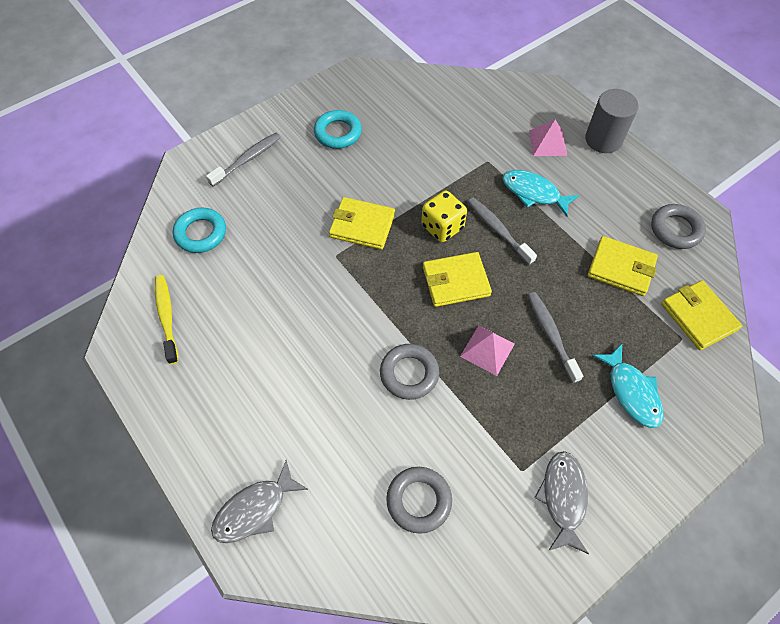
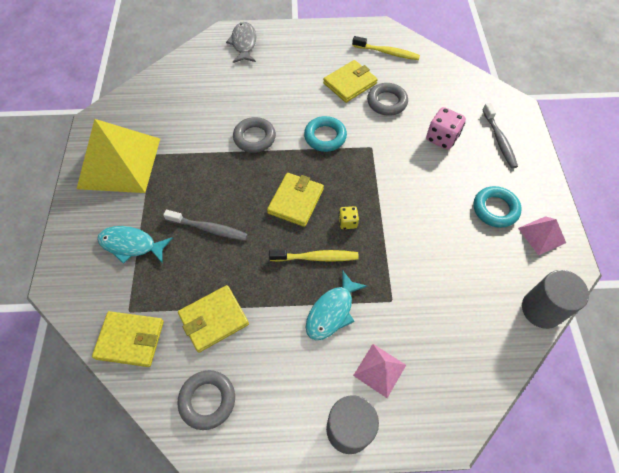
camera: 125 degrees right, 0 degrees up
(201, 233) = (442, 89): turquoise ring -> turquoise ring (325, 137)
(278, 203) = (442, 138): none -> pink dice
(362, 225) = (386, 175): yellow wallet -> yellow wallet (350, 83)
(412, 76) = (541, 309): none -> grey cylinder
(419, 501) = (184, 102): grey ring -> grey ring (387, 102)
(442, 227) = (347, 222): yellow dice -> yellow dice, size x0.58
(487, 350) = (232, 186): pink pyramid -> pink pyramid (541, 235)
(498, 230) = (316, 257): grey toothbrush -> yellow toothbrush
(534, 193) = (332, 311): turquoise fish -> turquoise fish turned 150 degrees clockwise
(563, 498) = (119, 162): grey fish -> yellow pyramid

